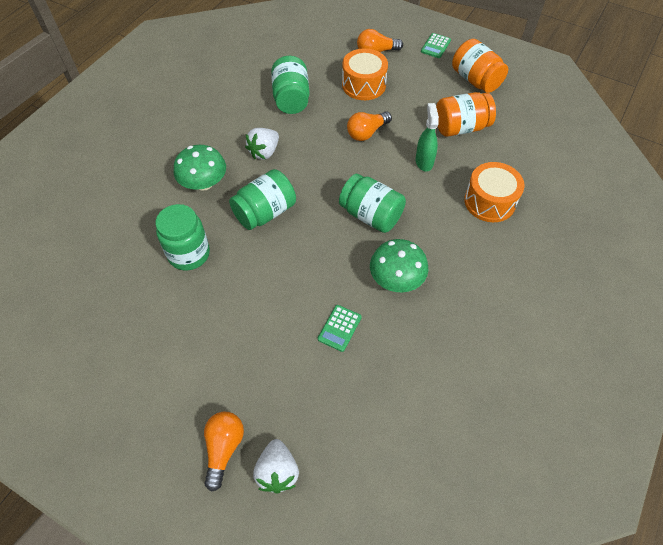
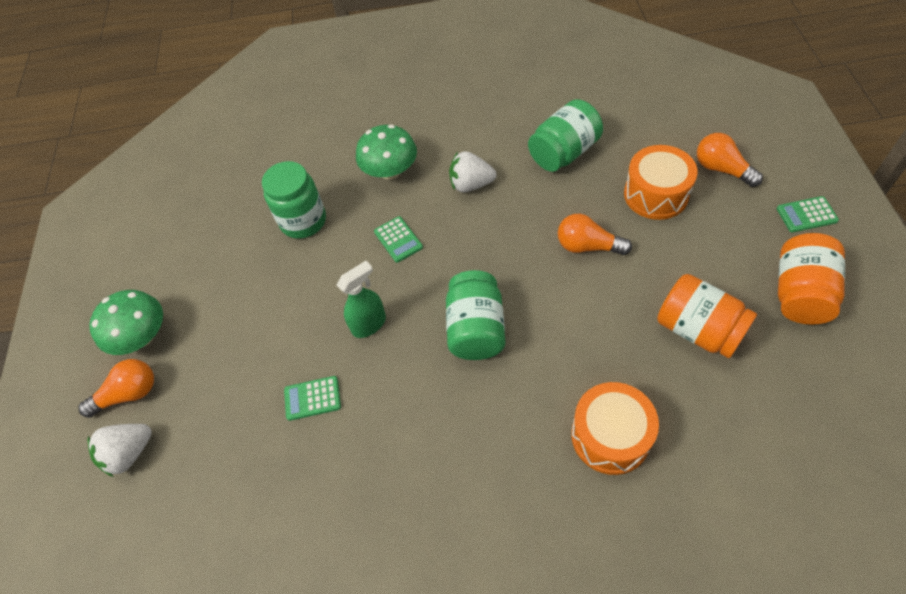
camera: 60 degrees right, 0 degrees up
(265, 212) = (398, 239): green jar -> green calculator
(396, 279) = (412, 410): green mushroom -> green mushroom (142, 336)
(424, 161) = (602, 327): green spray bottle -> green spray bottle (369, 324)

